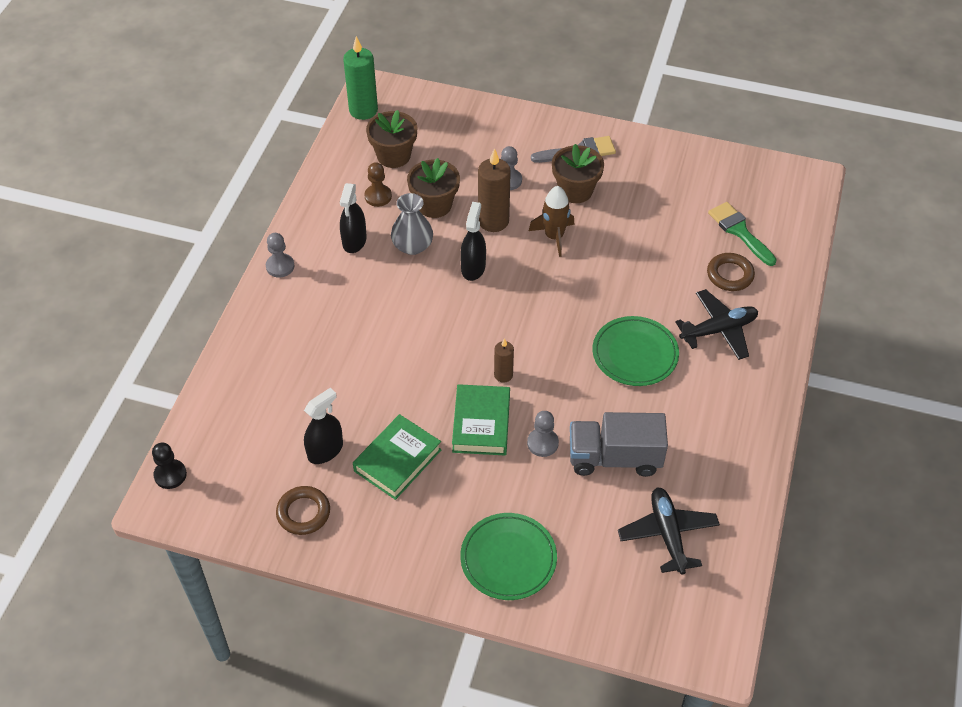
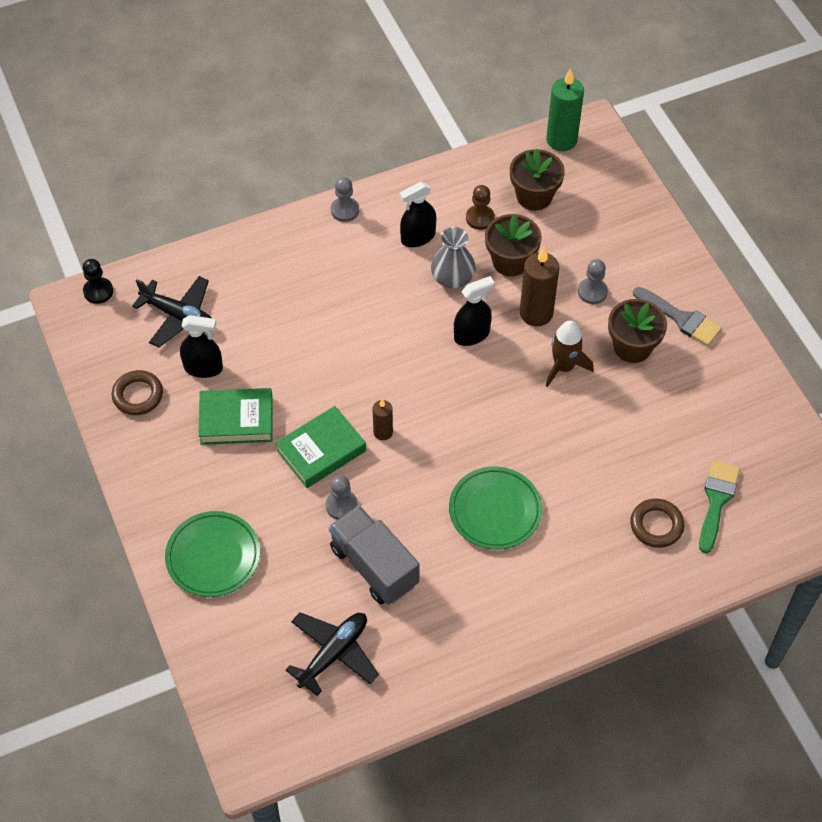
camera: 50 degrees right, 5 degrees up
(719, 330) = (583, 556): black plane -> black plane (179, 316)

